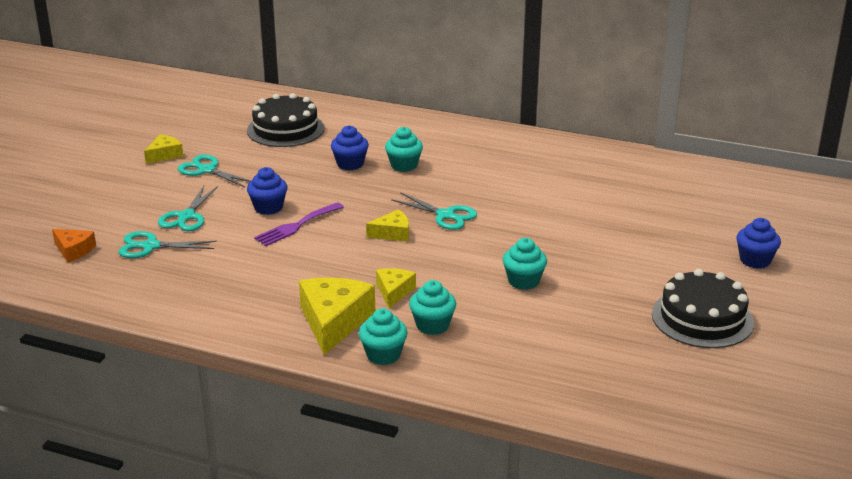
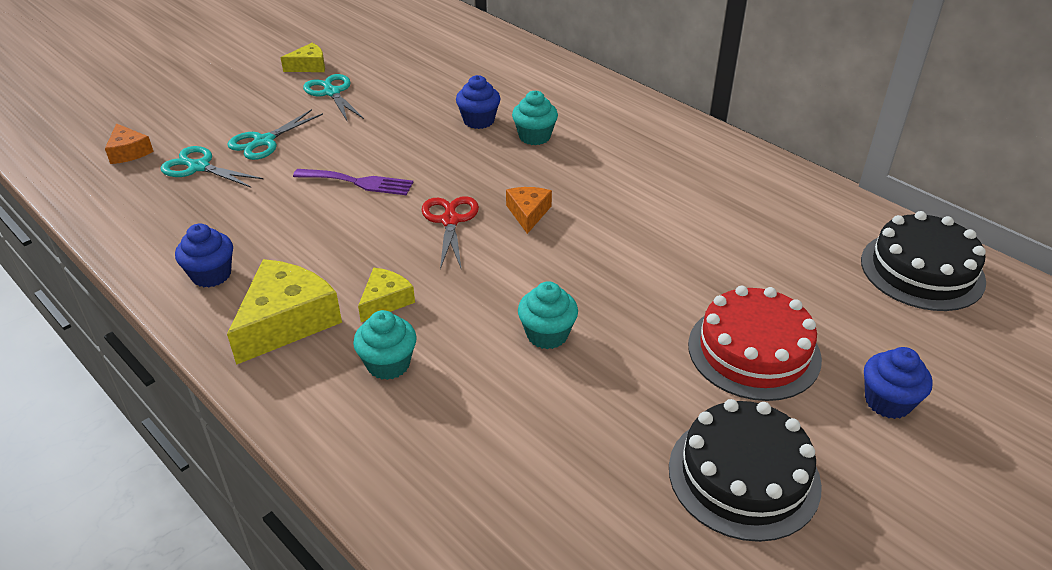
camera: 25 degrees right, 10 degrees up
(268, 207) = (351, 152): blue cupcake -> blue cupcake (211, 275)
(285, 129) = (448, 64): black cake -> black cake (922, 270)
(296, 226) = (358, 182): purple fork -> purple fork turned 150 degrees counterclockwise
(383, 355) = (298, 388): turquoise cupcake -> none
(392, 233) = (450, 221): yellow cheese -> red scissors
(445, 215) = (528, 213): turquoise scissors -> orange cheese
(660, 256) = (754, 351): none -> red cake

